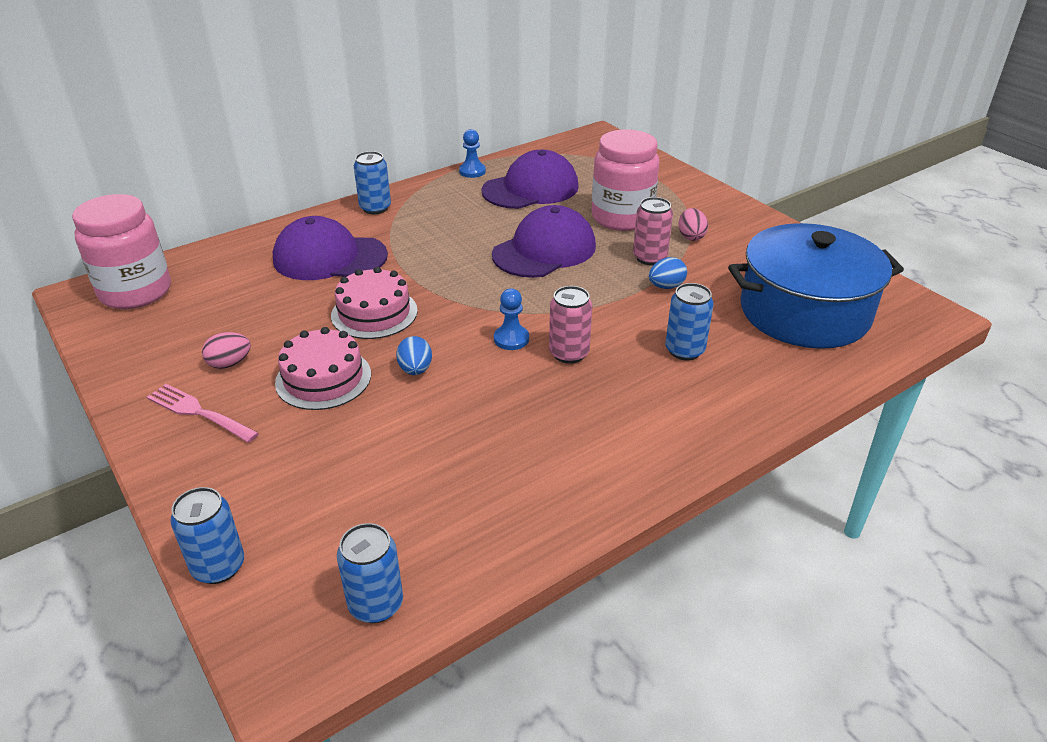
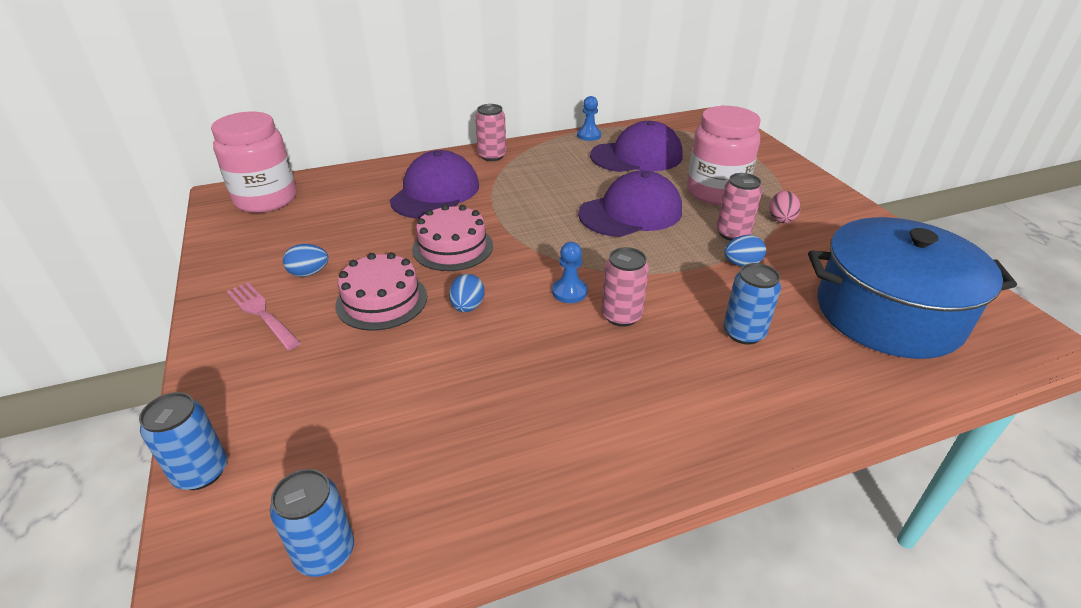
camera: 15 degrees right, 0 degrees up
(229, 364) = (309, 273): pink egg -> blue egg
(329, 257) = (435, 193): purple cap -> purple cap turned 90 degrees clockwise
(375, 208) = (492, 156): blue can -> pink can

